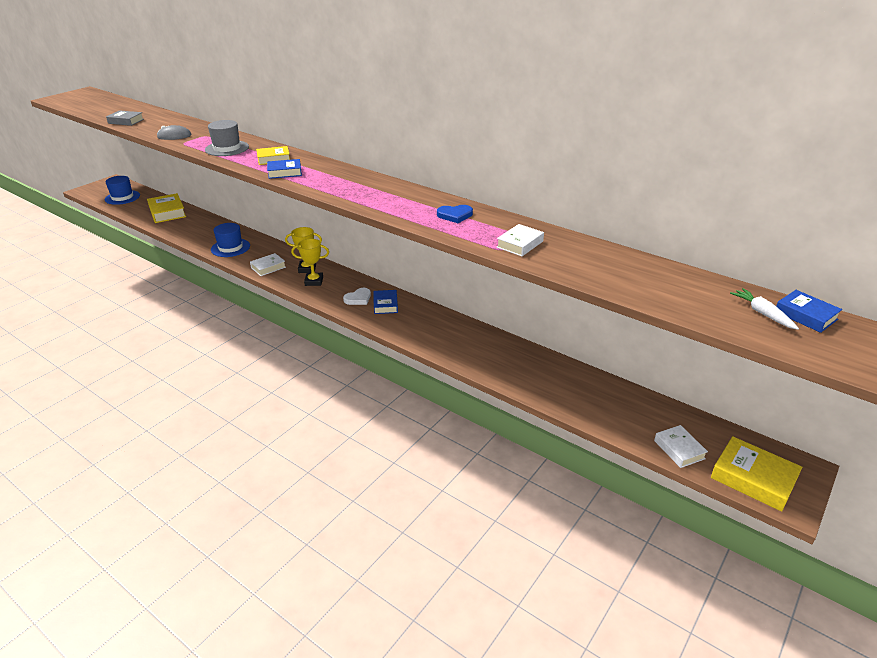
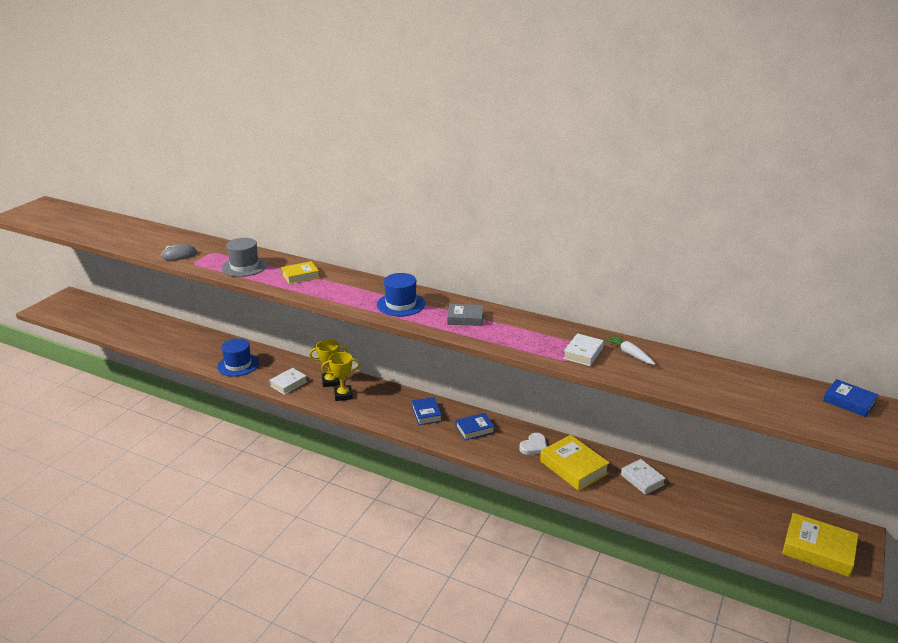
camera: 10 degrees left, 5 degrees down
(122, 197) = (90, 315): blue hat -> blue hat (401, 304)
(126, 121) = (114, 240): grey book -> grey book (465, 318)
(167, 212) = (150, 329): yellow book -> yellow book (573, 467)
(285, 172) = (320, 291): blue book -> blue book (474, 429)
(358, 298) = (396, 410): white heart -> white heart (534, 446)
(455, 215) = (510, 327): blue heart -> none
(679, 449) = (748, 531): white book -> white book (642, 480)
(762, 313) = (814, 403): white carrot -> white carrot (630, 354)

